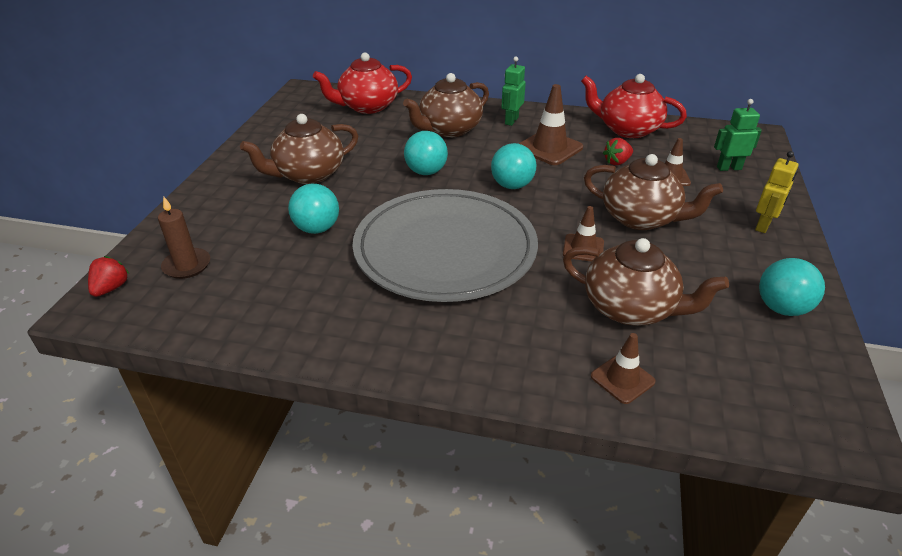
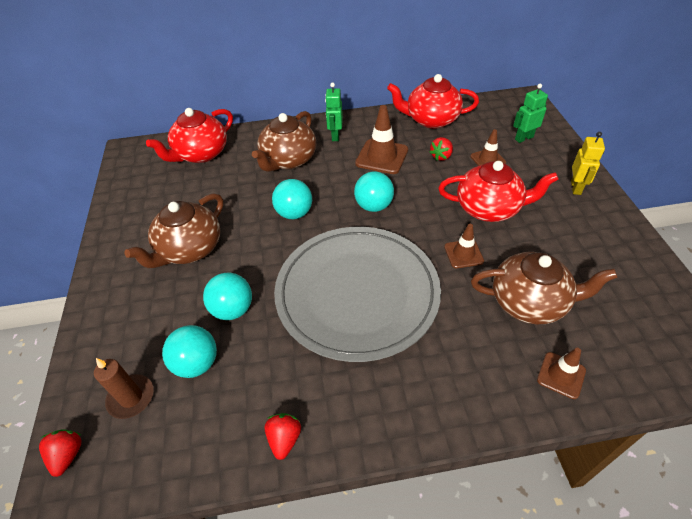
camera: 20 degrees left, 10 degrees up
(298, 337) = (284, 439): none -> red strawberry
(640, 218) = (489, 208): brown teapot -> red teapot
(781, 308) = (628, 263): turquoise ball -> turquoise ball (197, 363)

